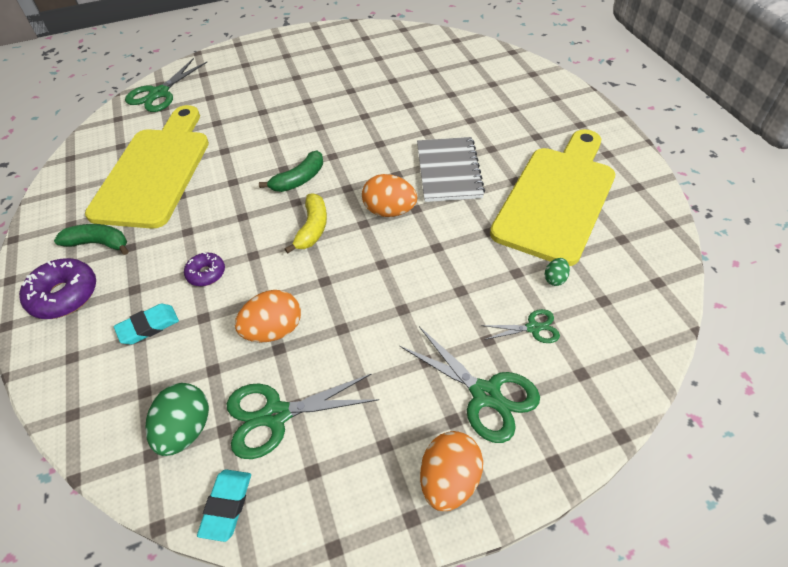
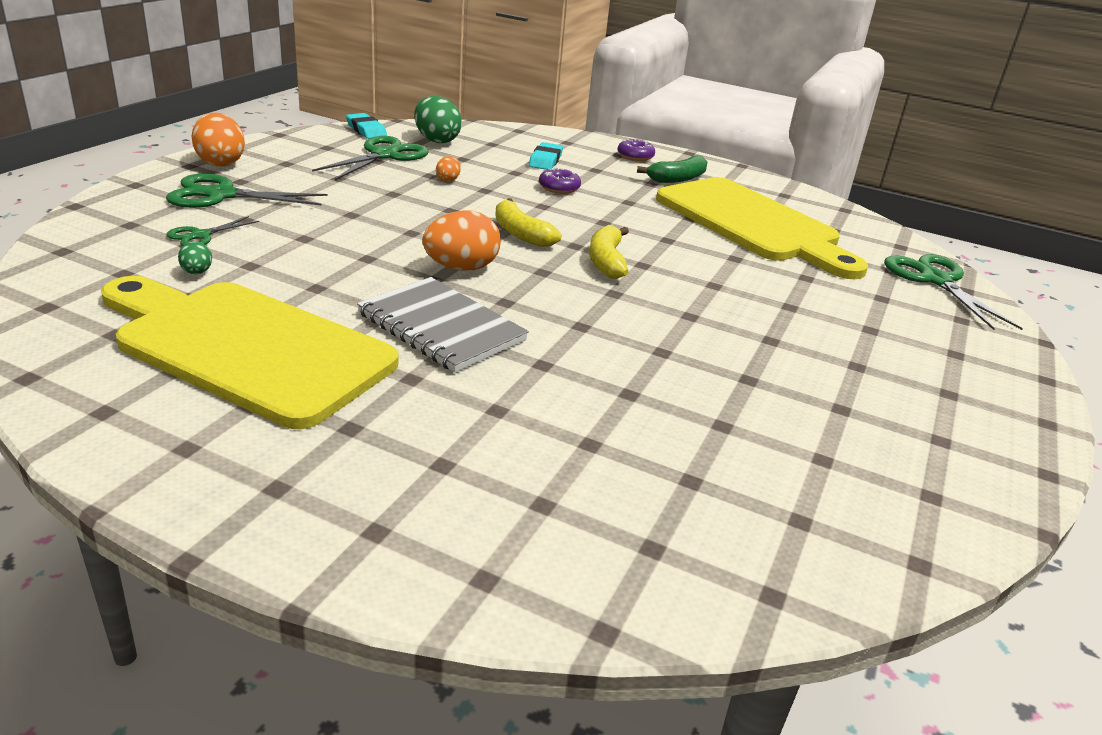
camera: 130 degrees right, 20 degrees down
(64, 295) = (635, 156): purple donut -> purple donut, size x0.58
(274, 330) = (448, 180): orange egg -> orange egg, size x0.50
(299, 179) = (606, 261): green banana -> yellow banana
(556, 198) = (246, 348): yellow cutting board -> yellow cutting board turned 135 degrees clockwise

